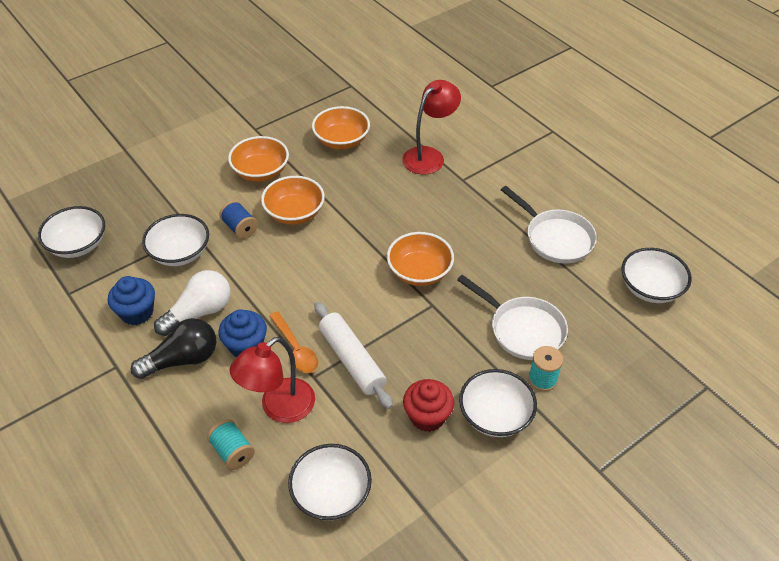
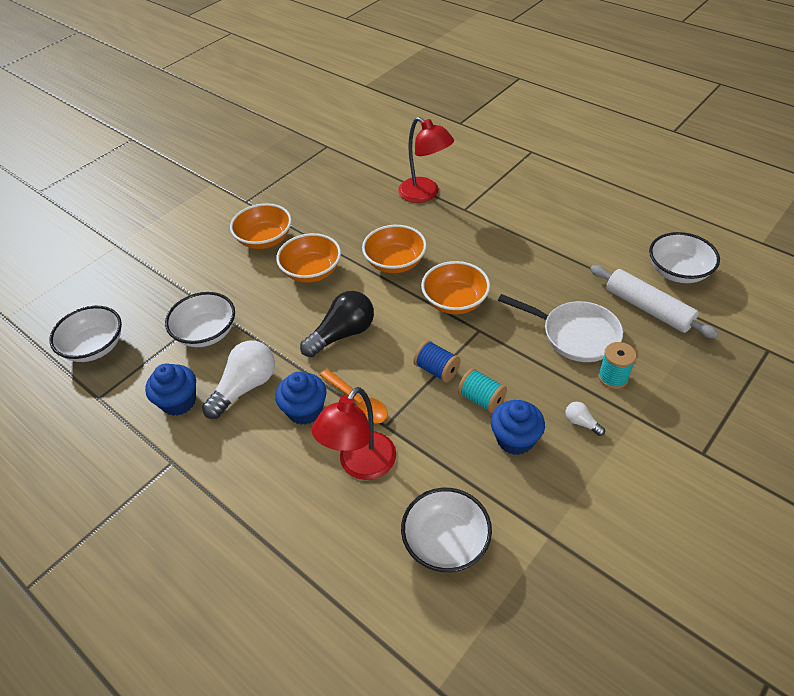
camera: 10 degrees left, 0 degrees up
(183, 359) = (242, 439): black light bulb -> black light bulb (342, 334)
(232, 452) = (327, 522): turquoise spool -> turquoise spool (481, 399)
(240, 228) = (261, 296): blue spool -> blue spool (437, 370)
(341, 140) = (335, 196): orange bowl -> orange bowl (395, 262)
(352, 360) = (419, 400): white rolling pin -> white rolling pin (648, 308)
(427, 416) = (515, 439): red cupcake -> blue cupcake
(429, 156) = (425, 194): red lamp -> red lamp turned 105 degrees clockwise
(495, 415) = (581, 423): white bowl -> white light bulb
(555, 238) = (572, 244): white pan -> none

